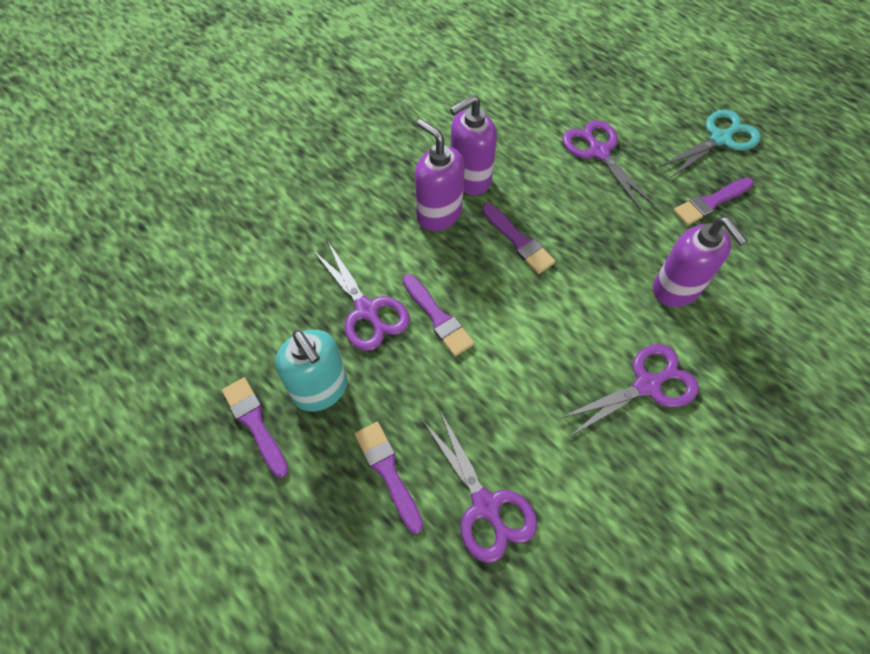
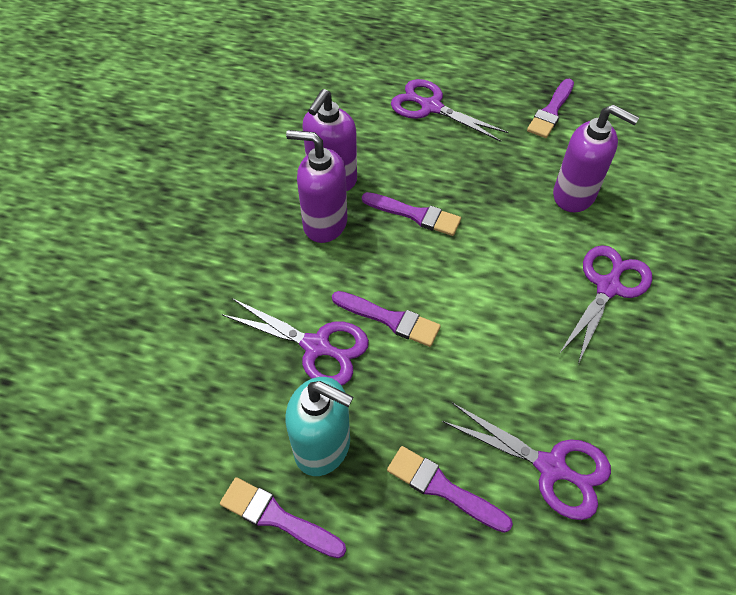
camera: 30 degrees left, 5 degrees down
(720, 139) = (522, 56): turquoise scissors -> none

